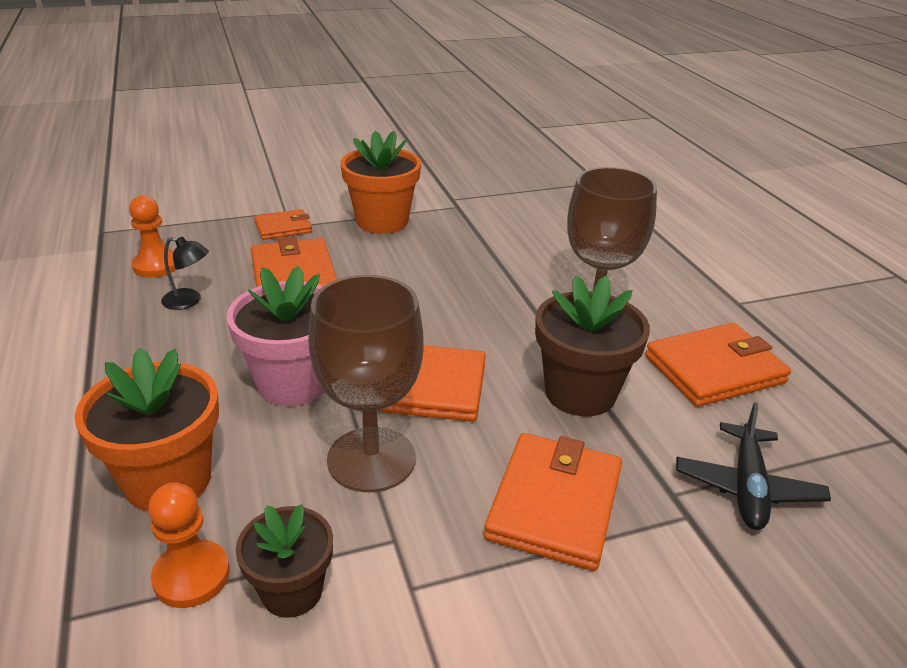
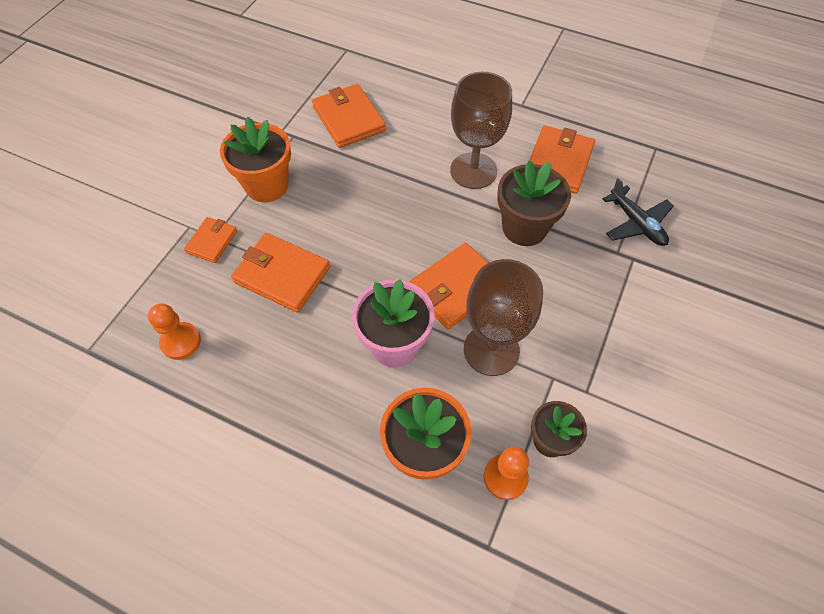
camera: 45 degrees left, 25 degrees up
(189, 301) = (250, 347): black lamp -> none
(554, 504) = (585, 300): orange wallet -> orange wallet (348, 119)

